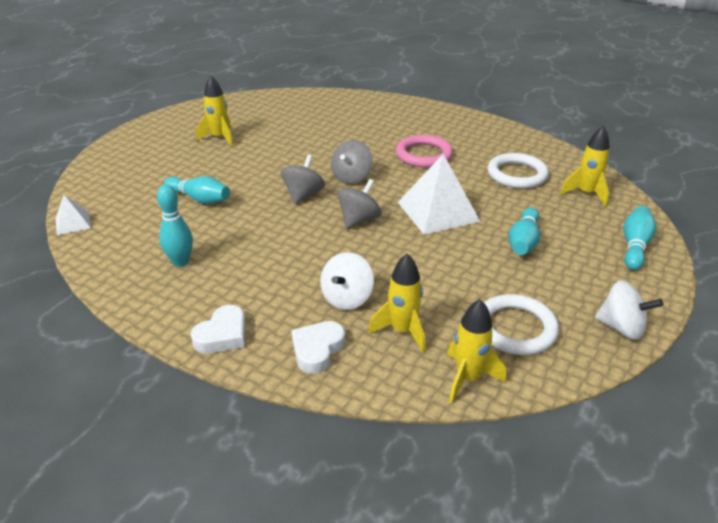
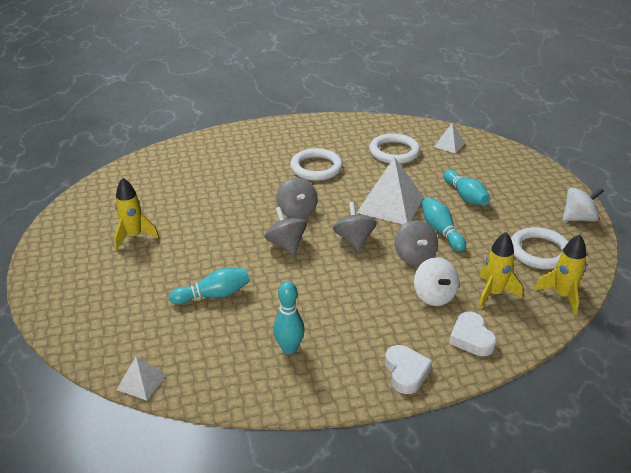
camera: 45 degrees left, 0 degrees up
(385, 260) = (414, 257): none -> grey spinning top
(424, 155) = (316, 168): pink ring -> white ring
(586, 193) = (449, 145): yellow rocket -> white pyramid
(634, 246) = (518, 166): turquoise bowling pin -> turquoise bowling pin (441, 231)

